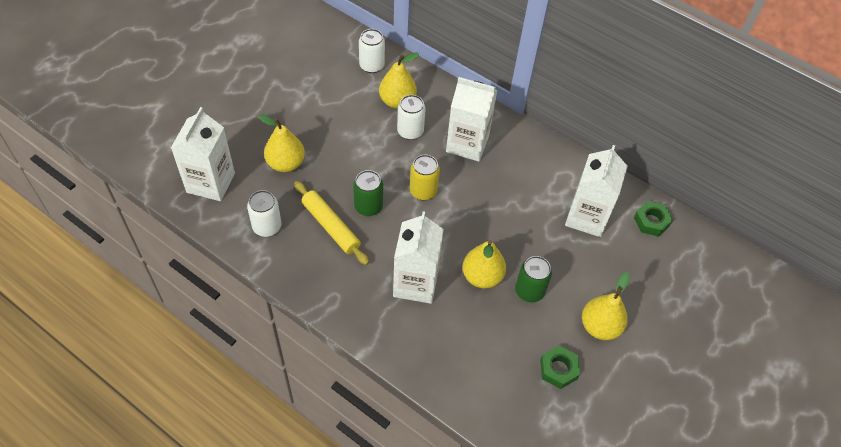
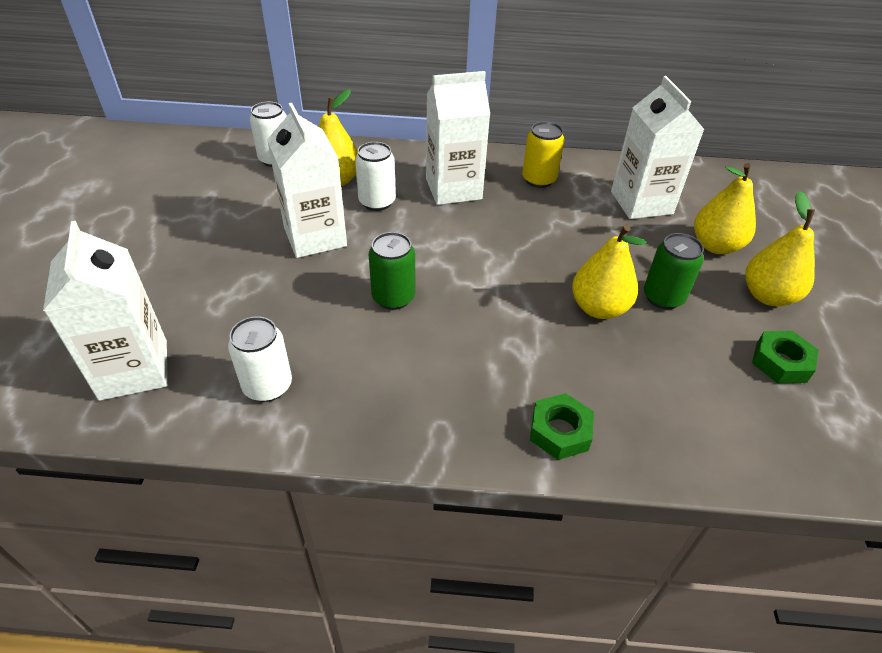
camera: 30 degrees left, 10 degrees down
(286, 163) = (238, 298): yellow pear -> yellow pear (715, 246)
(331, 226) = (362, 342): yellow rolling pin -> none
(415, 283) = (531, 354): white carton -> white carton (315, 237)
(423, 191) = (446, 252): yellow can -> yellow can (539, 179)
(651, 221) = (701, 181): green nut -> green nut (560, 431)

